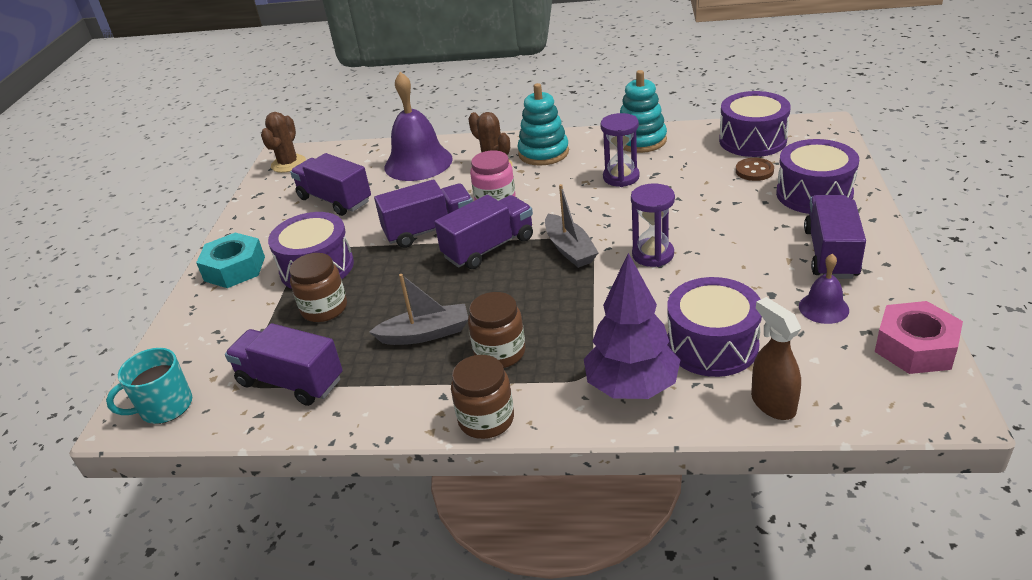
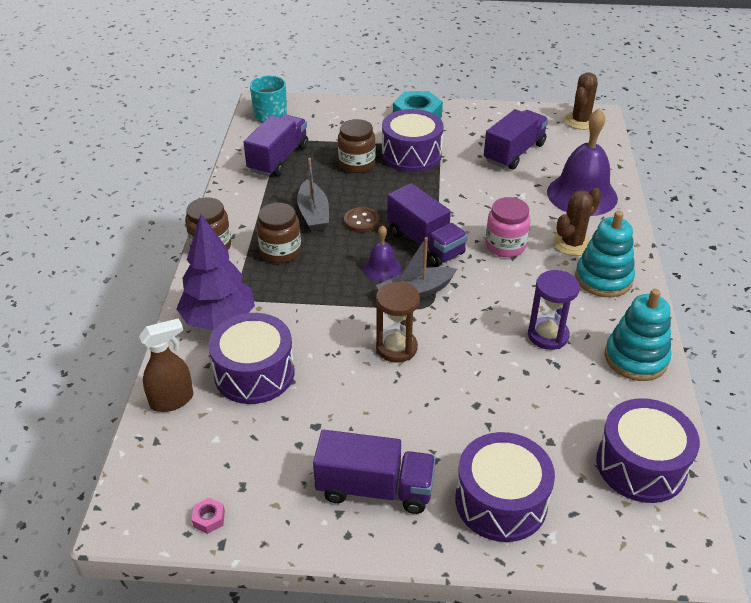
camera: 85 degrees right, 5 degrees up
(288, 164) = (580, 121): brown cactus -> brown cactus turned 75 degrees counterclockwise
(429, 230) = (458, 208): purple truck -> none
(653, 255) = (396, 348): purple hourglass -> brown hourglass
(754, 171) = (559, 453): brown button -> brown button (361, 221)
(823, 308) = (285, 461): purple bell -> purple bell (382, 268)
(915, 347) = (209, 519): pink nut -> pink nut, size x0.42

